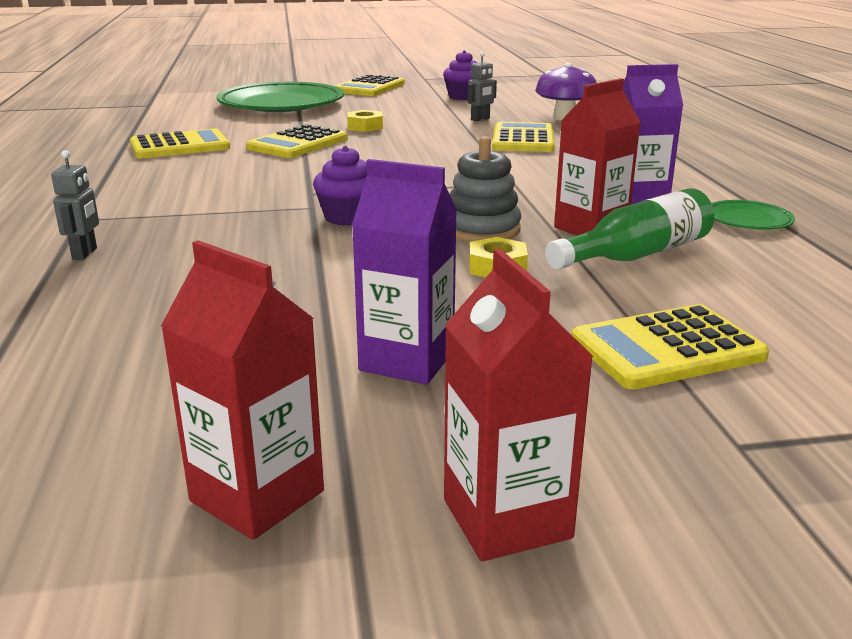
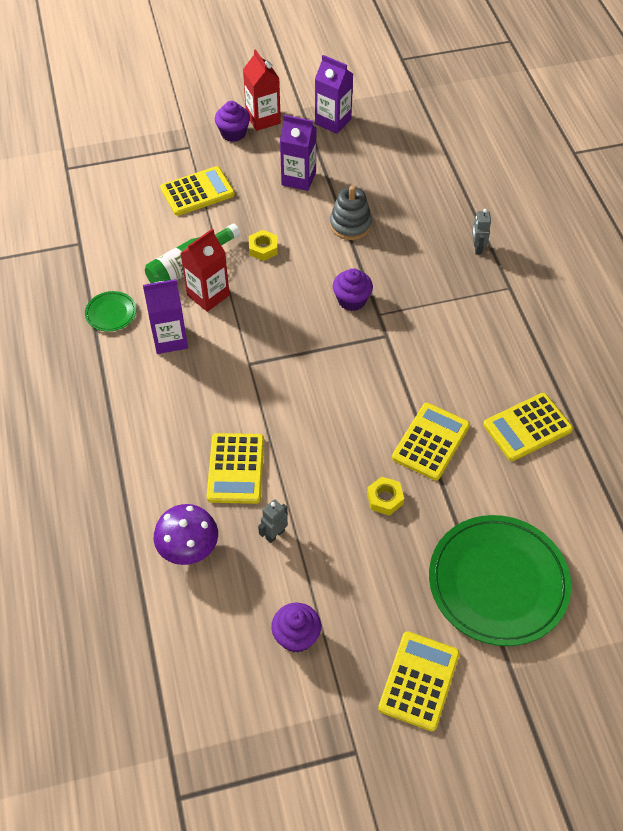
camera: 175 degrees right, 30 degrees up
(257, 496) = (333, 121): red carton -> purple carton
(482, 229) = (271, 290): grey stacking toy -> grey stacking toy (350, 225)
(607, 477) = (233, 133): none -> purple cupcake

